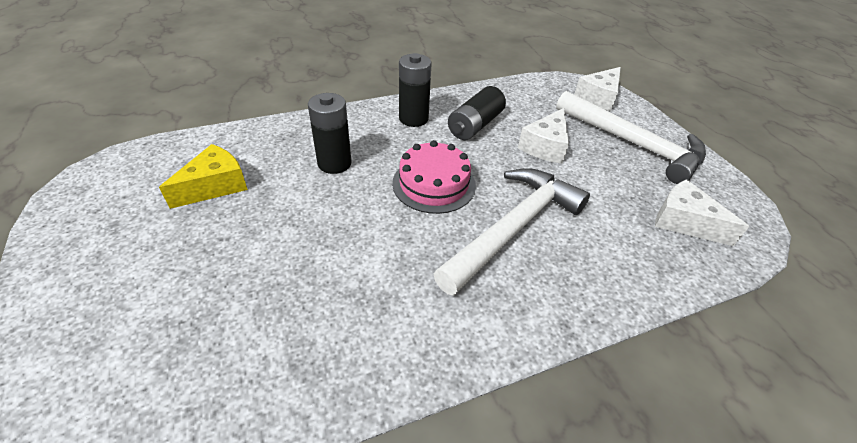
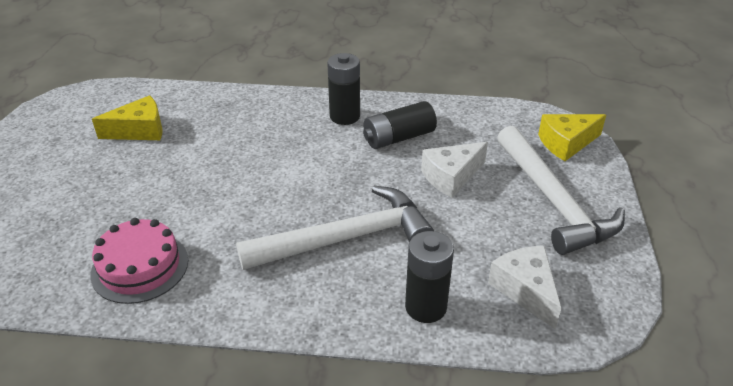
camera: 30 degrees right, 5 degrees down
(334, 163) = (242, 138): black battery -> black battery (425, 307)
(434, 184) = (310, 179): pink cake -> pink cake (140, 267)
(598, 97) = (566, 143): white cheese -> yellow cheese

